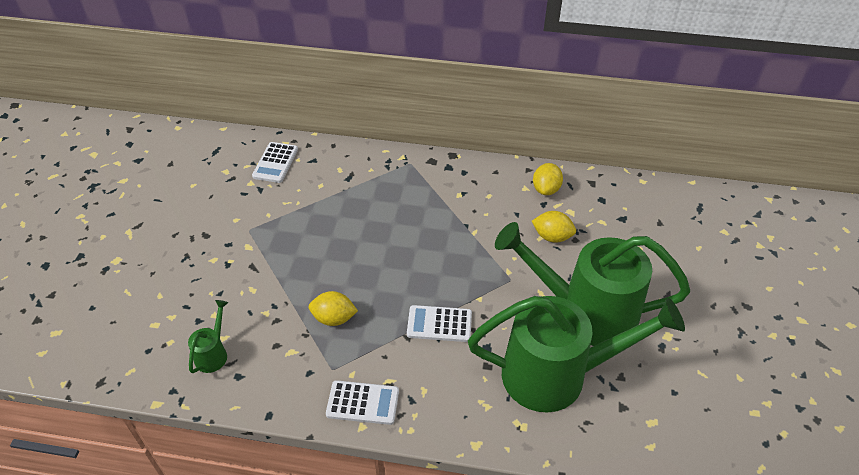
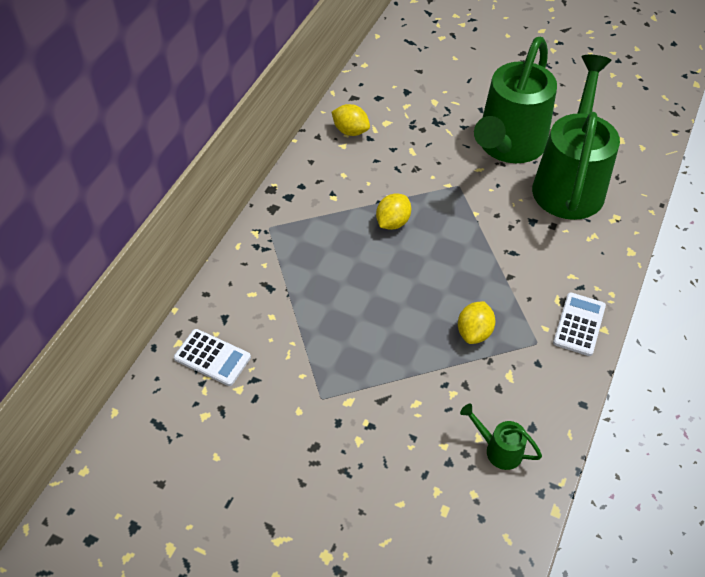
camera: 75 degrees left, 5 degrees up
(439, 324) = (499, 249): white calculator -> none
(552, 236) = (414, 143): yellow lemon -> yellow lemon (392, 222)

